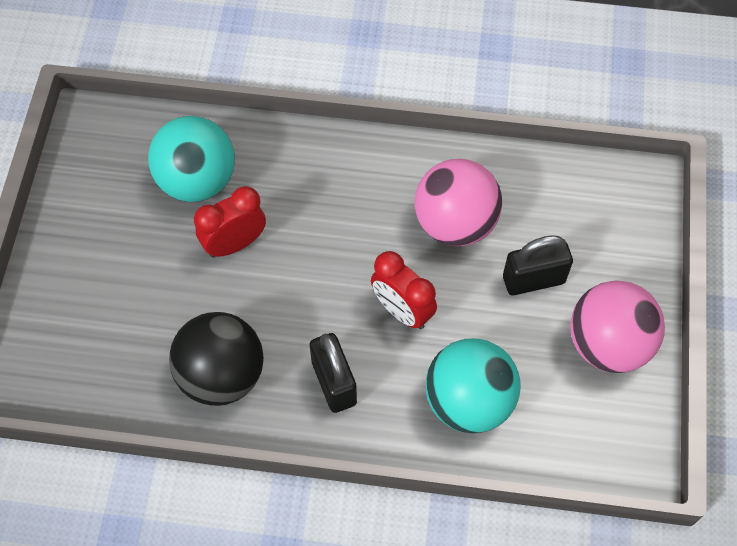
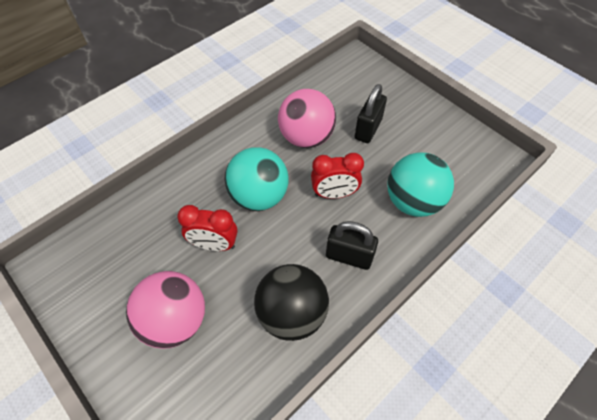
camera: 50 degrees left, 5 degrees down
(197, 180) = (153, 235): turquoise ball -> turquoise ball (259, 196)
(235, 244) = (214, 244): red clock -> red clock turned 90 degrees counterclockwise
(608, 344) = (428, 125): pink ball -> pink ball (175, 320)

